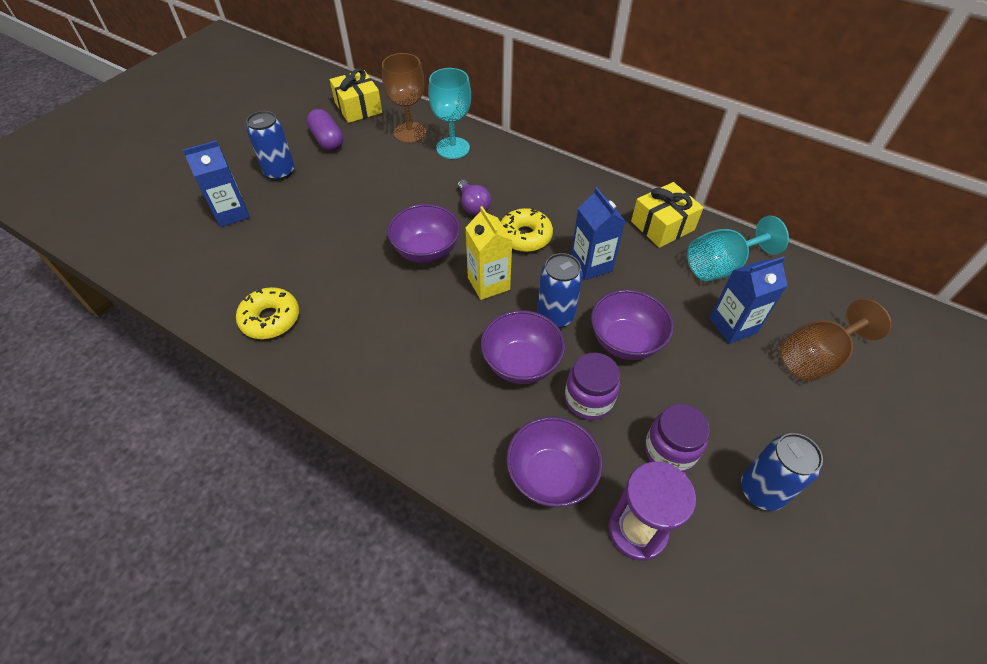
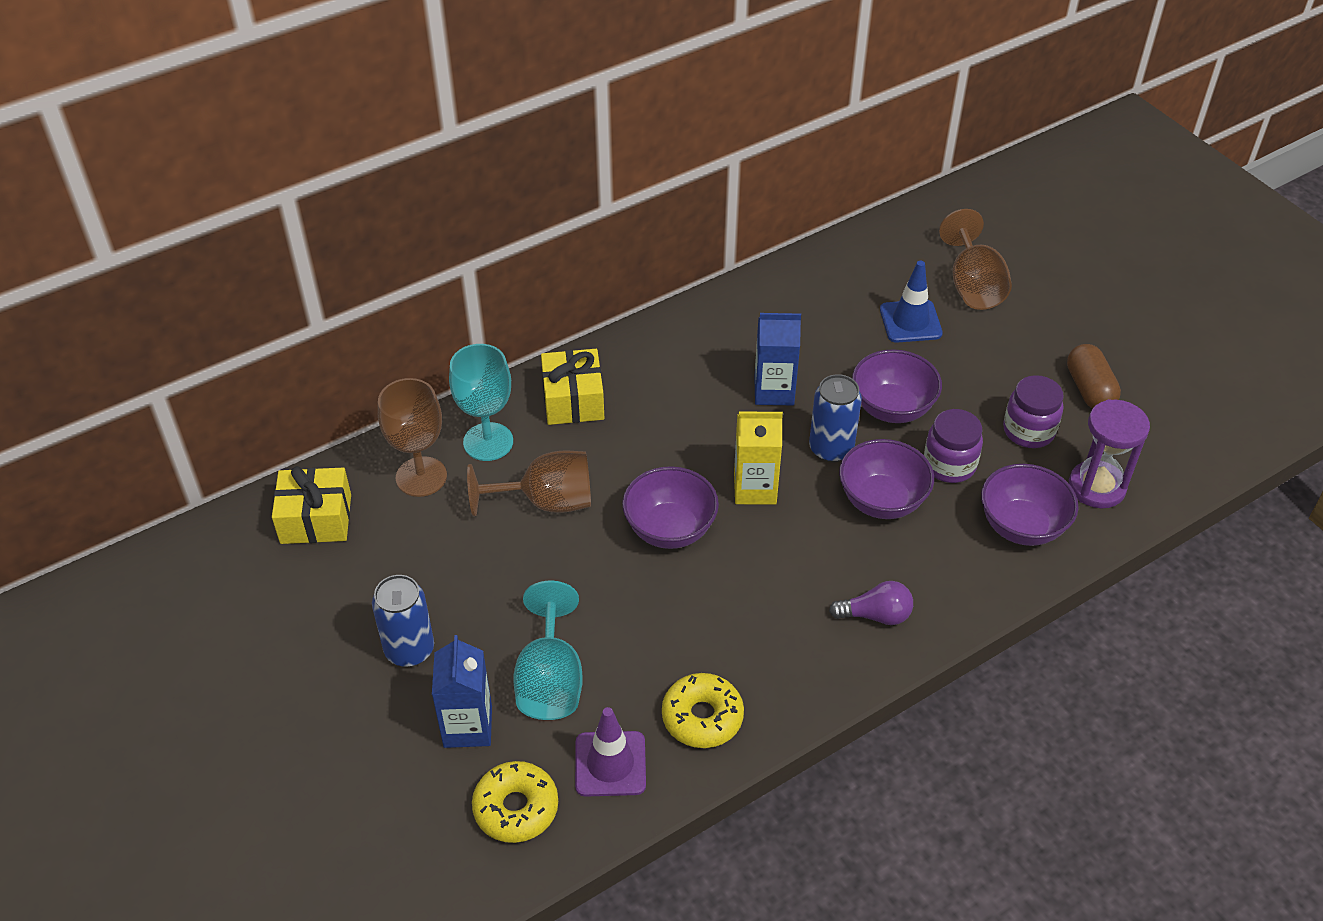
camera: 65 degrees left, 5 degrees down
(220, 285) = (610, 764): none -> purple traffic cone
(327, 140) = (371, 575): purple capsule -> none
(418, 188) = (546, 502): none -> brown goblet
(473, 206) = (616, 459): purple light bulb -> purple light bulb (876, 615)
(525, 236) = (698, 430): yellow donut -> yellow donut (516, 808)
(662, 225) = (748, 309): yellow gift -> yellow gift (573, 400)
(721, 266) = (831, 292): turquoise goblet -> turquoise goblet (550, 680)
(732, 326) = (910, 321): blue carton -> blue traffic cone
(761, 490) = (1089, 389): blue can -> brown capsule

